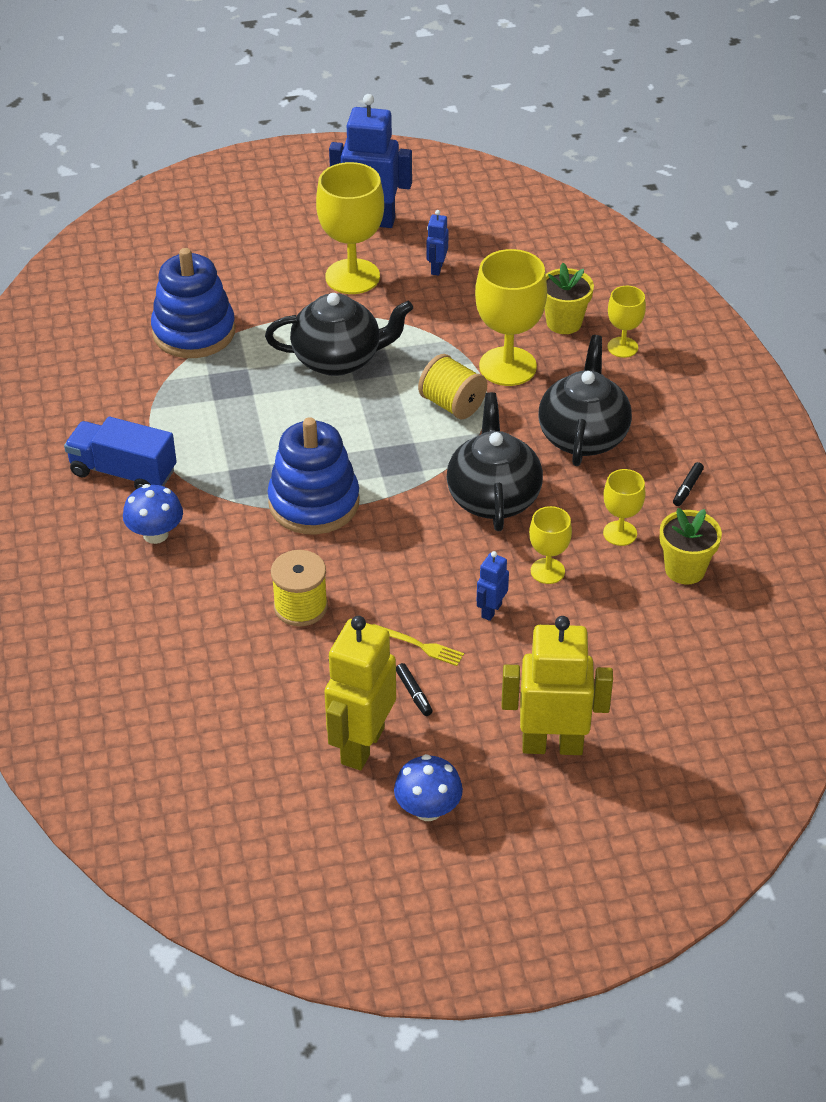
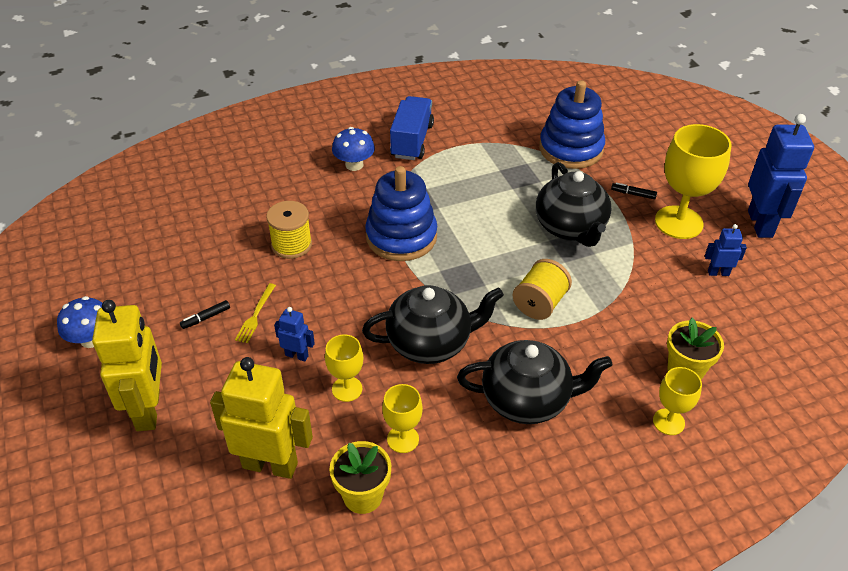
camera: 80 degrees right, 0 degrees up
(361, 745) = (155, 295): yellow robot -> yellow robot (270, 464)
(507, 366) = (604, 335): yellow goblet -> none
(687, 488) = (476, 491): black marker -> black marker (633, 194)

